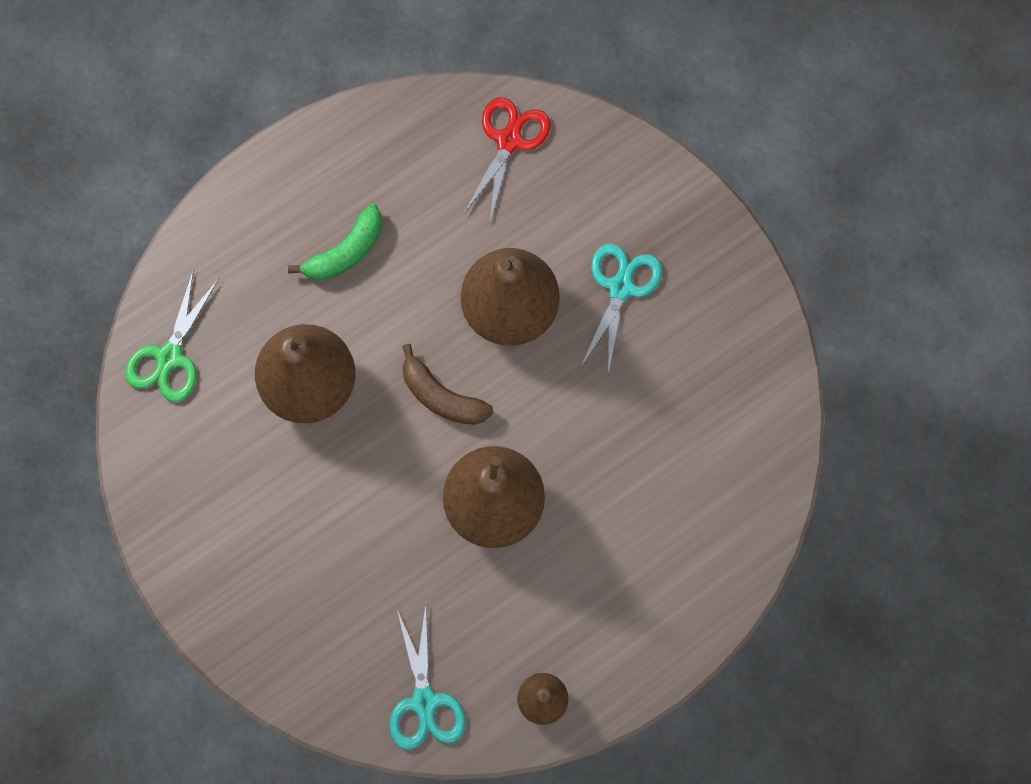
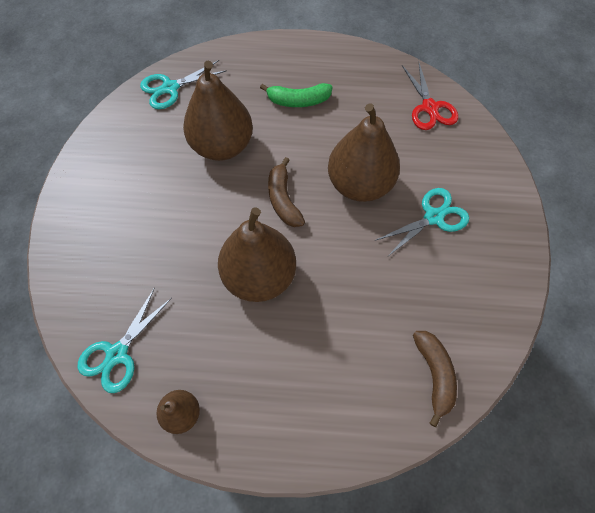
camera: 40 degrees right, 10 degrees down
(169, 357) = (170, 88): green scissors -> turquoise scissors
(509, 140) = (429, 107): red scissors -> red scissors turned 105 degrees clockwise
(747, 464) = (434, 375): none -> brown banana

